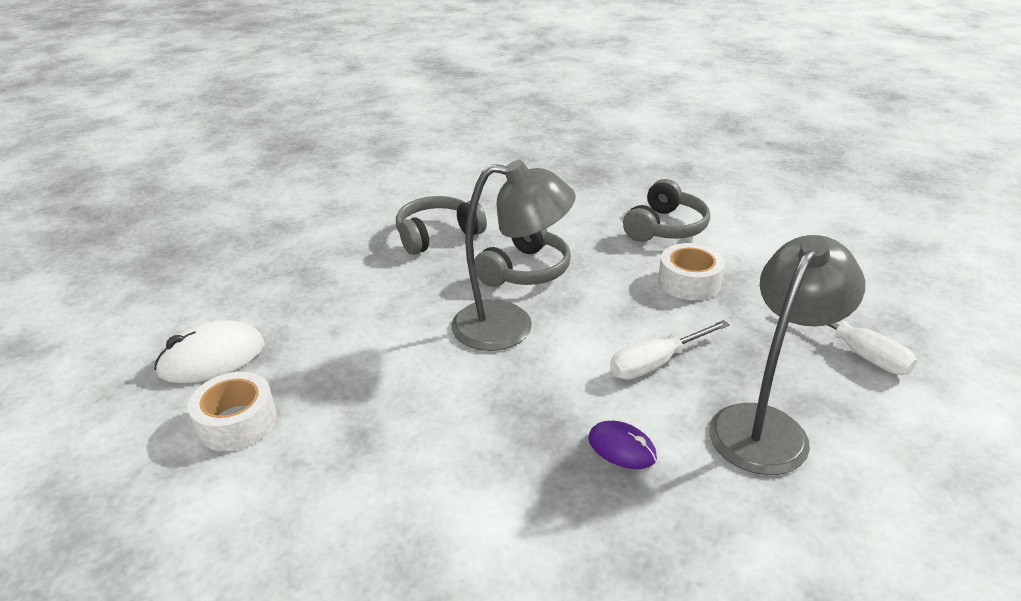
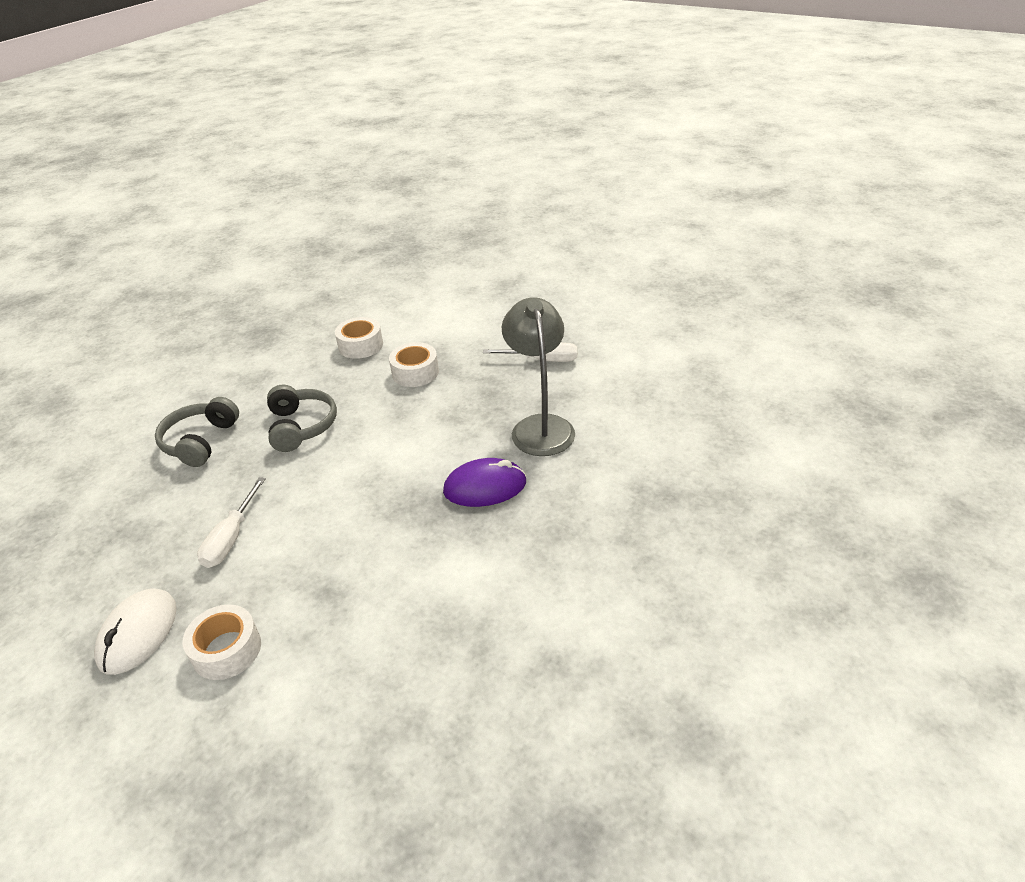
camera: 45 degrees left, 5 degrees up
(510, 326) = (338, 467): grey lamp -> none
(621, 448) = (485, 487): purple mouse -> purple mouse, size x1.66
(656, 363) = (451, 431): white screwdriver -> white screwdriver (231, 538)
(665, 227) = (360, 345): grey headphones -> white tape

